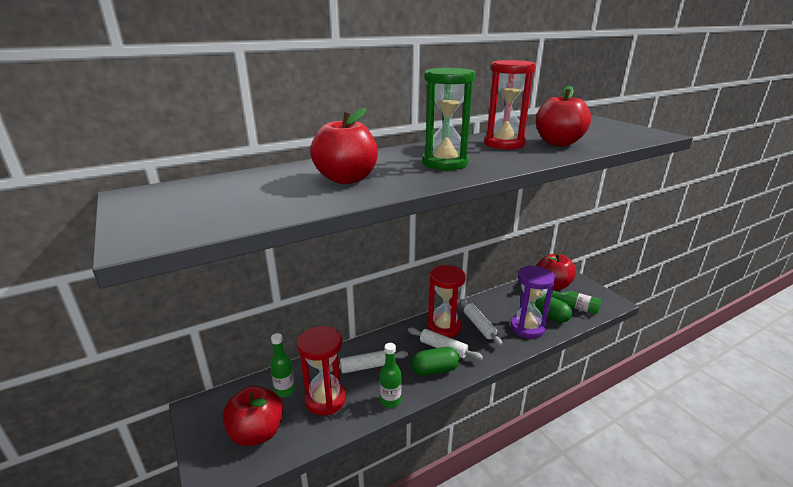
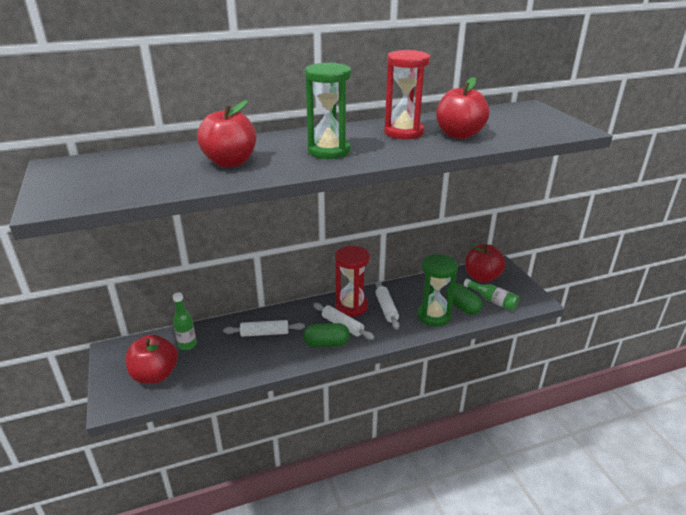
camera: 10 degrees right, 5 degrees up
(325, 399) = (220, 356): red hourglass -> none
(390, 401) = (276, 365): green bottle -> none
(527, 328) = (434, 316): purple hourglass -> green hourglass

